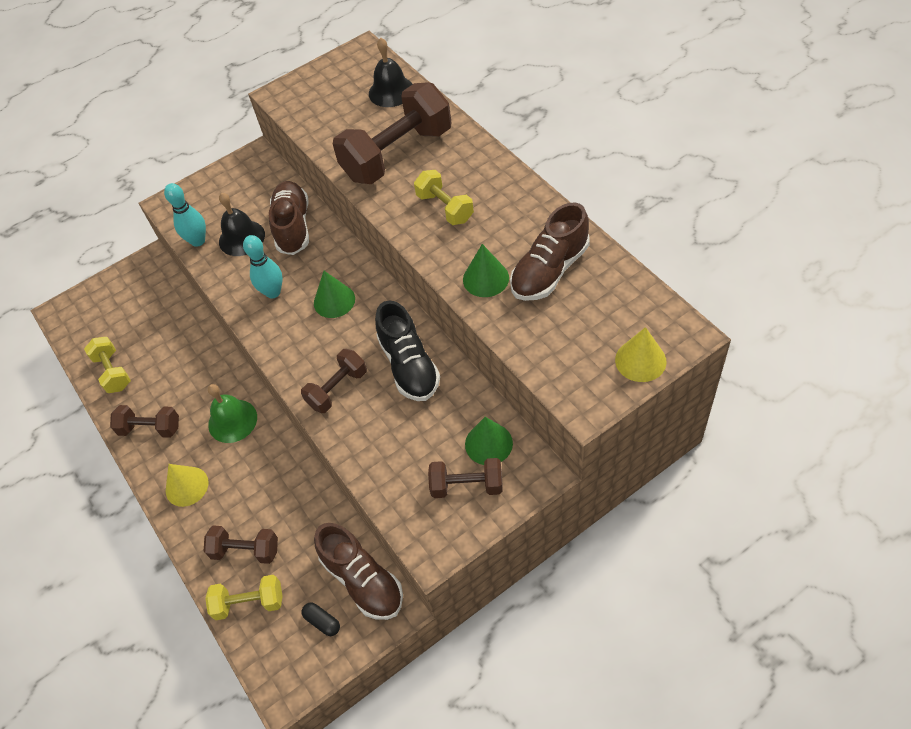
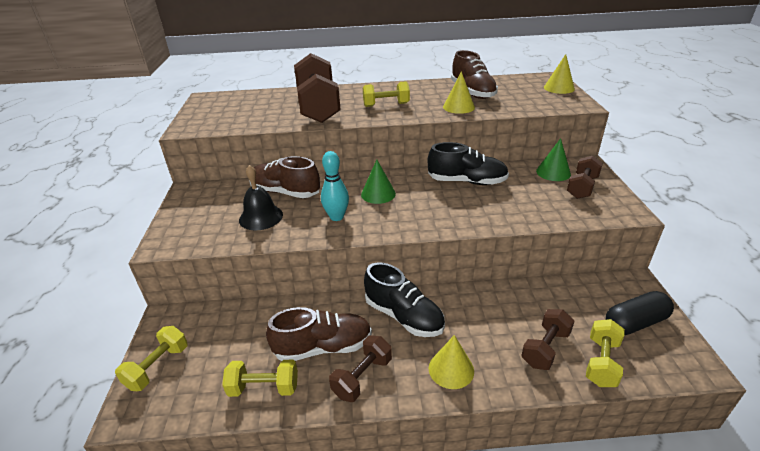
camera: 65 degrees left, 20 degrees down
(103, 296) = (158, 367): none -> yellow dumbbell
(198, 241) = (230, 239): turquoise bowling pin -> none
(232, 421) = (403, 316): green bell -> black shoe
(322, 621) = (635, 322): black capsule -> black capsule, size x1.90
(337, 389) = (461, 213): brown dumbbell -> none
(362, 580) = (604, 290): brown shoe -> brown shoe (323, 347)
(391, 91) = (260, 97): black bell -> none
(486, 278) = (458, 107): green cone -> yellow cone

